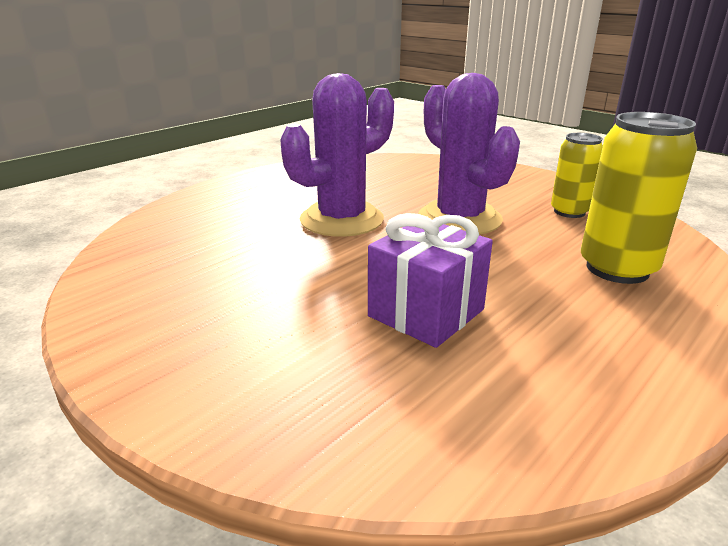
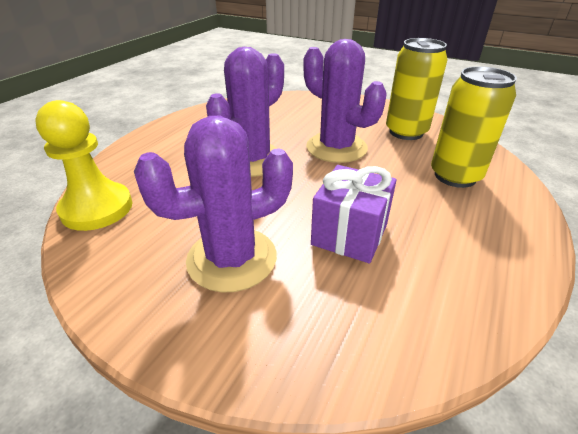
camera: 15 degrees left, 10 degrees up
(137, 245) = (97, 208): none -> yellow pawn
(261, 315) = (232, 259): none -> purple cactus
(569, 212) = (406, 132): yellow can -> yellow can, size x1.58

